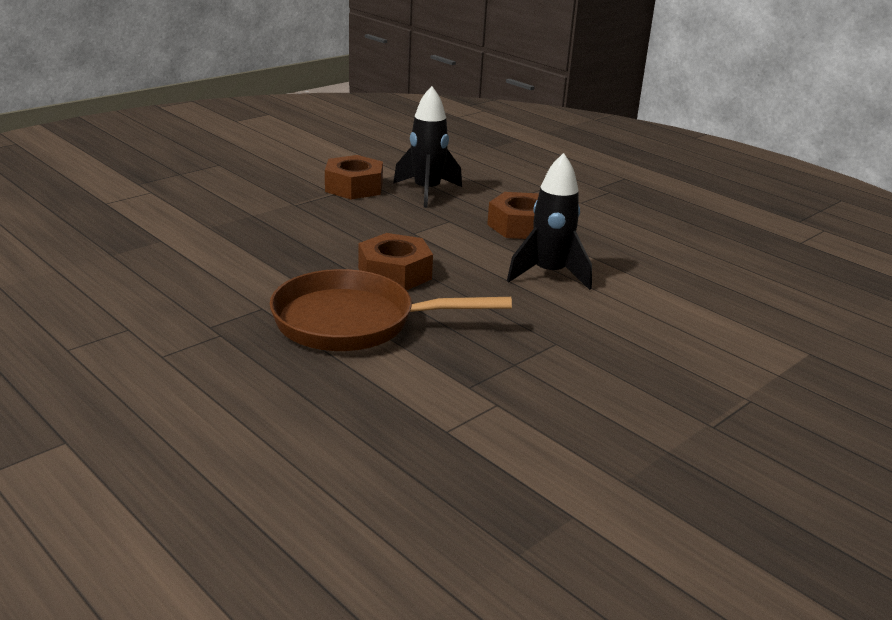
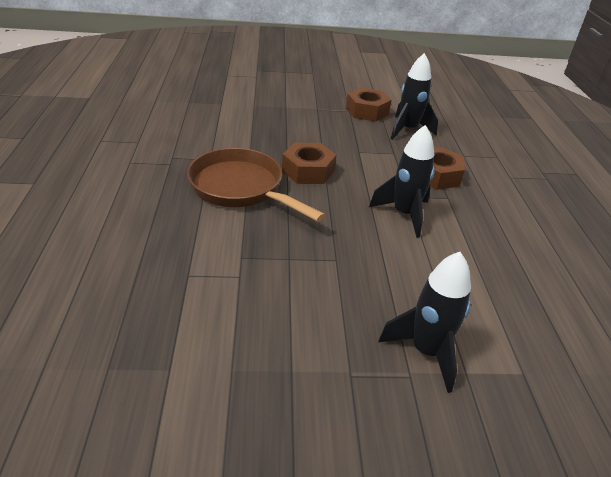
camera: 40 degrees right, 10 degrees up
(733, 375) = (426, 351): none -> black rocket

